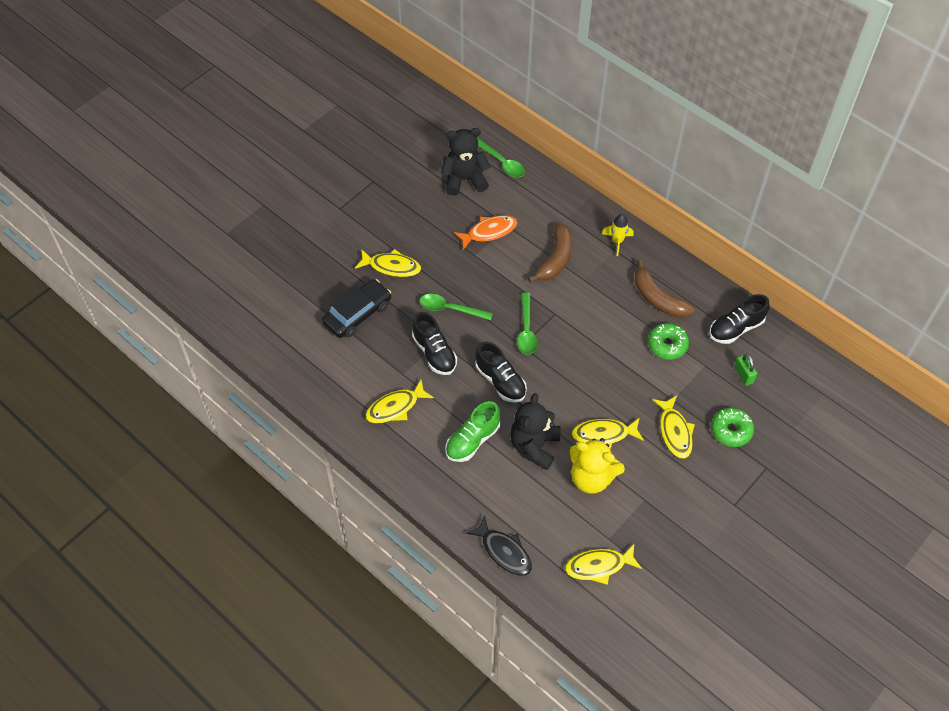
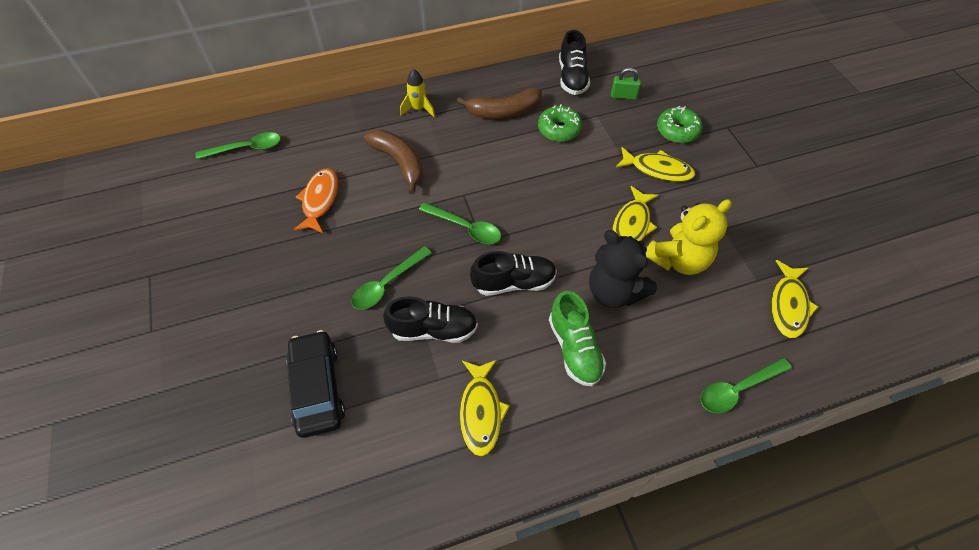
camera: 60 degrees left, 0 degrees up
(391, 266) = (283, 315): yellow fish -> none
(464, 179) = (235, 189): black teddy bear -> none
(504, 551) = (737, 389): black fish -> green spoon

